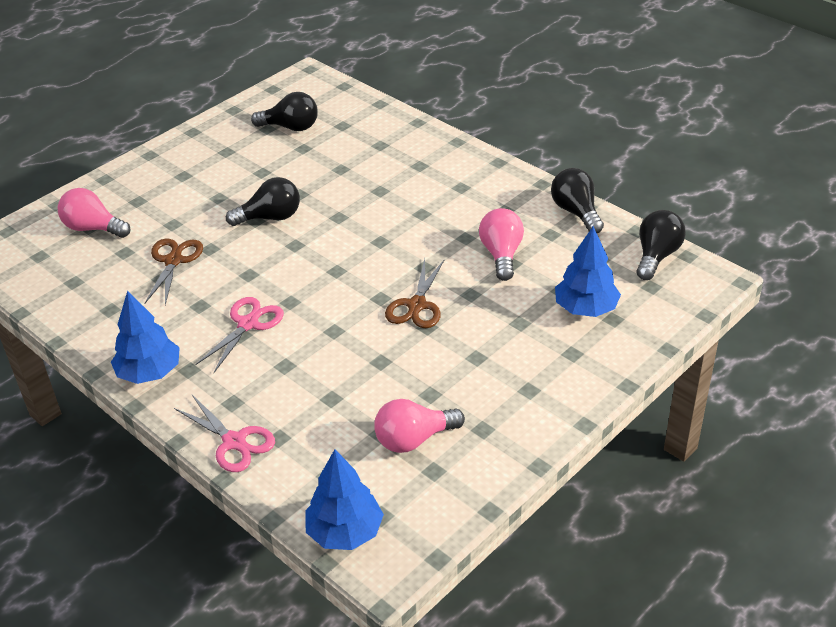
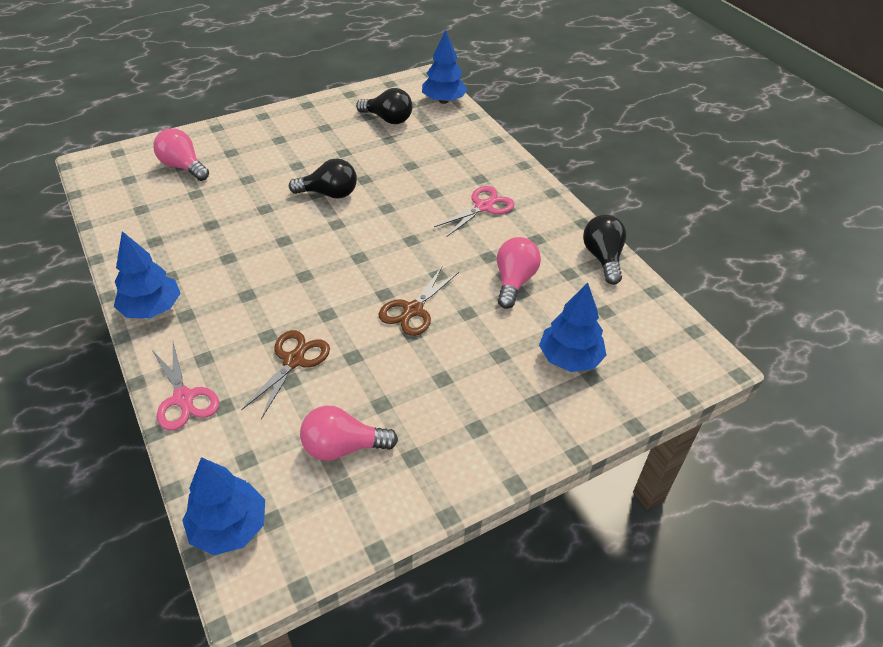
camera: 15 degrees right, 5 degrees up
(173, 261) = (229, 211): brown scissors -> brown scissors (294, 360)
(248, 324) = (258, 286): pink scissors -> pink scissors (484, 207)
(340, 94) = (443, 101): none -> blue tree
(656, 256) = (663, 323): black light bulb -> none

